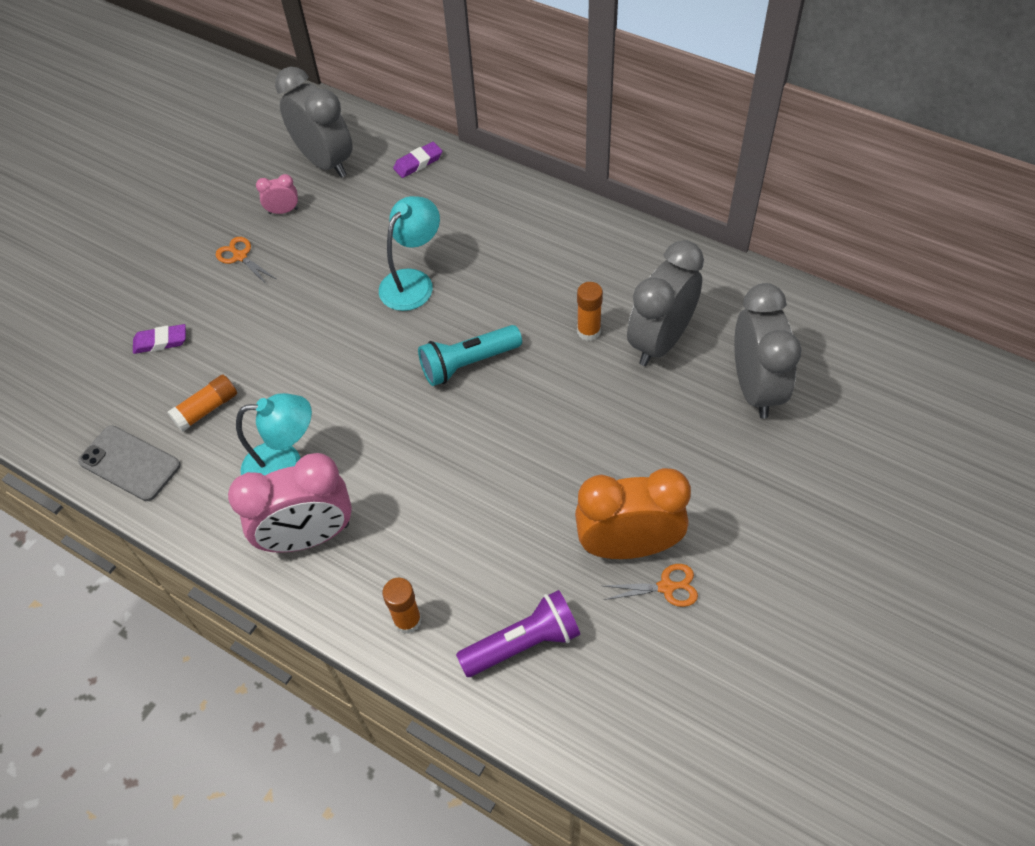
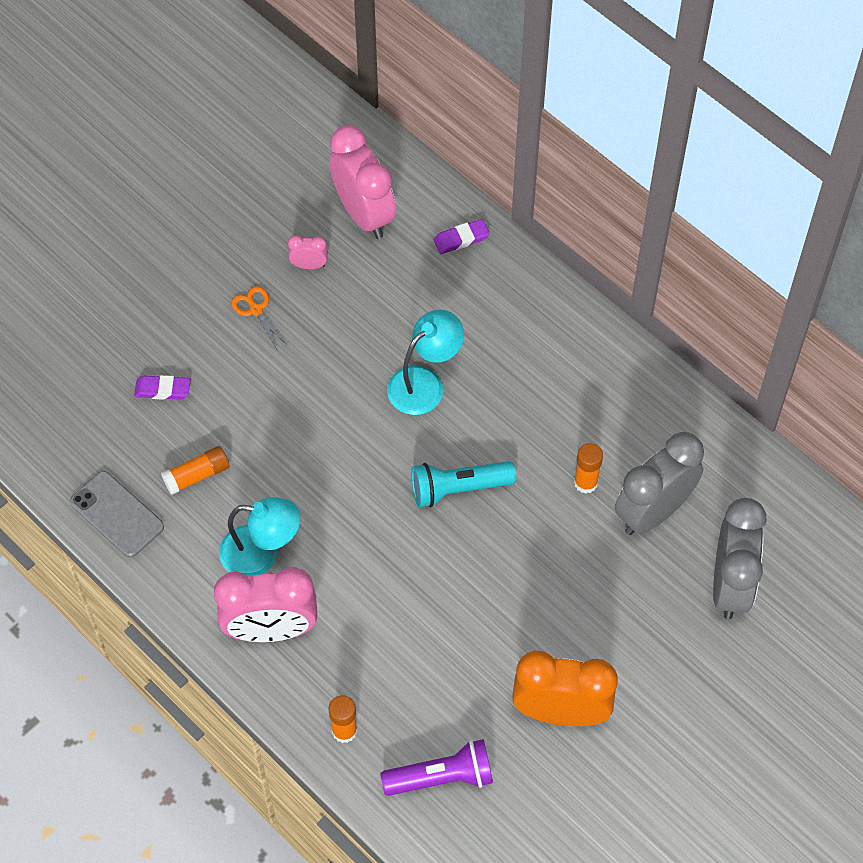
camera: 10 degrees right, 5 degrees up
(325, 162) = (364, 214): grey clock -> pink clock
(666, 587) = (583, 758): orange scissors -> none

